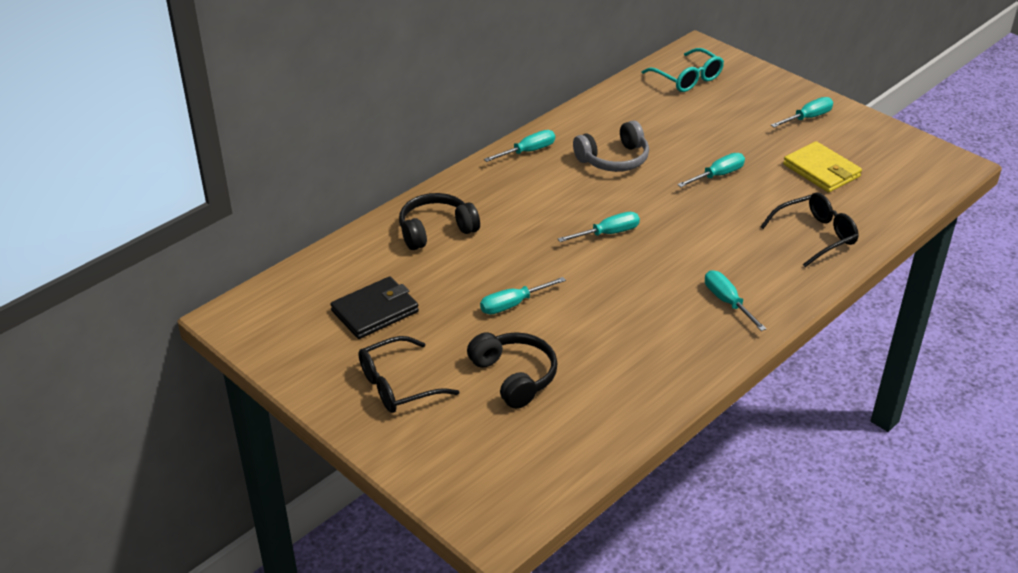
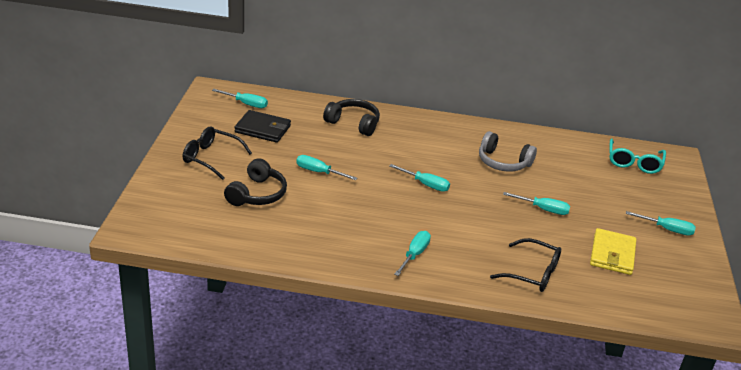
camera: 50 degrees right, 5 degrees down
(528, 151) = (468, 128): turquoise screwdriver -> turquoise screwdriver (246, 104)

